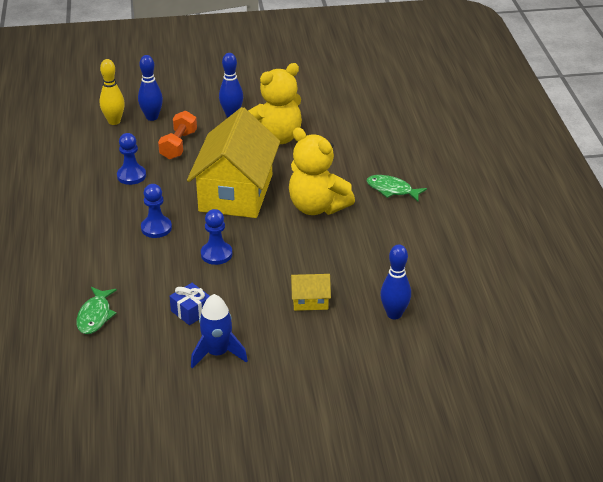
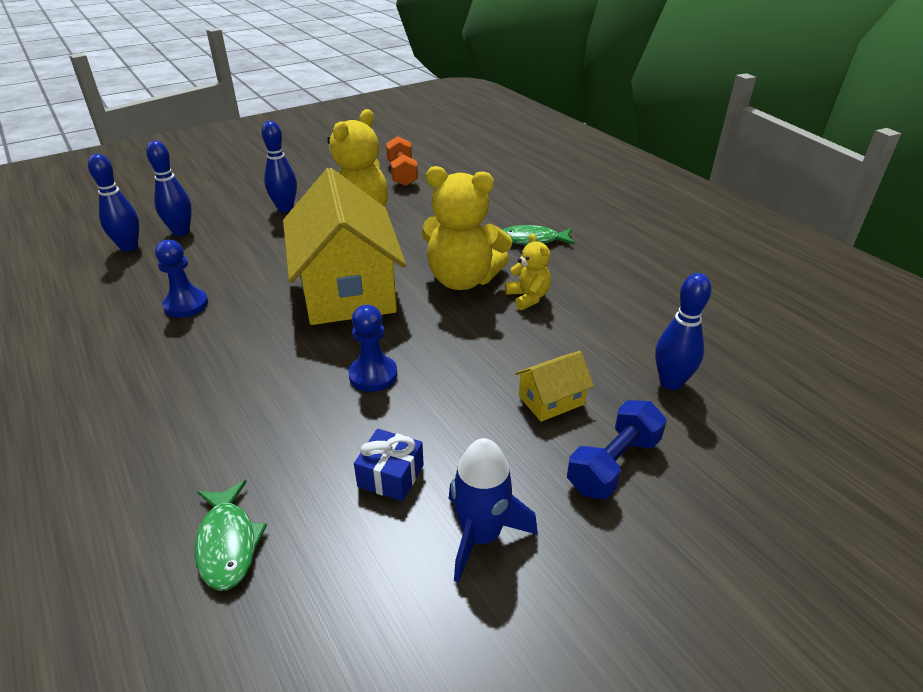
camera: 25 degrees left, 0 degrees up
(114, 121) = (129, 247): yellow bowling pin -> blue bowling pin
(156, 228) = (261, 364): blue pawn -> none
(178, 145) = (235, 254): orange dumbbell -> orange dumbbell (402, 174)
(316, 345) = (613, 464): none -> blue dumbbell
(351, 232) = (528, 297): none -> yellow teddy bear

